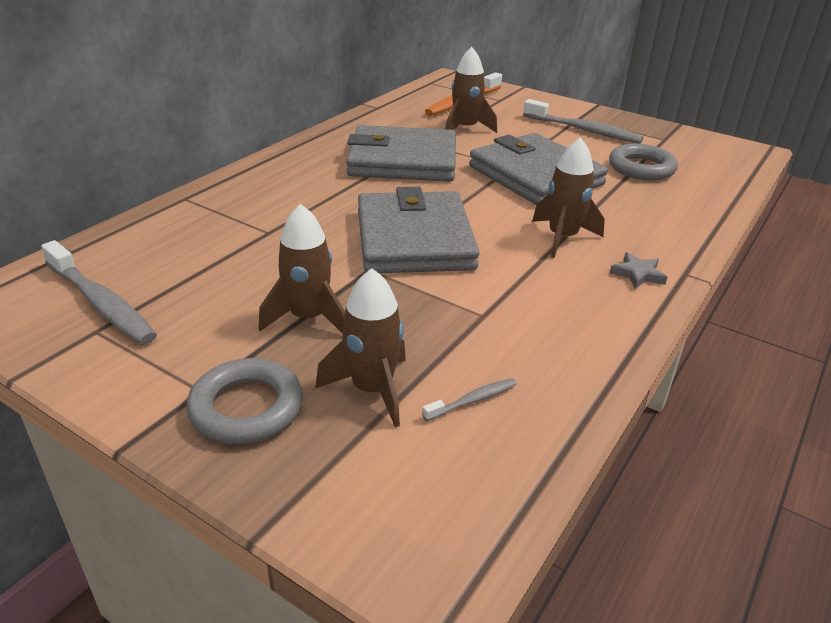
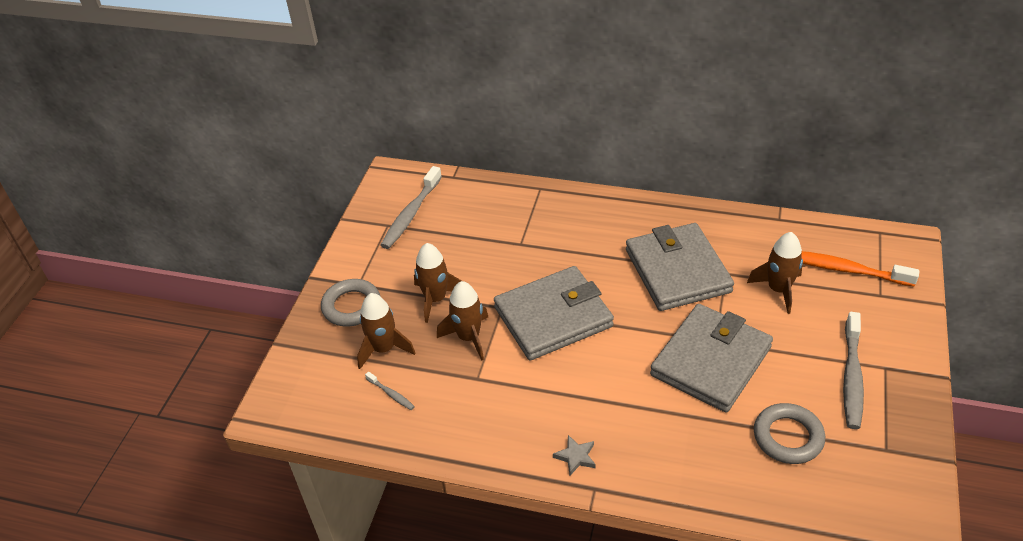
camera: 75 degrees right, 10 degrees up
(562, 238) = (606, 400): brown rocket -> brown rocket (468, 337)

